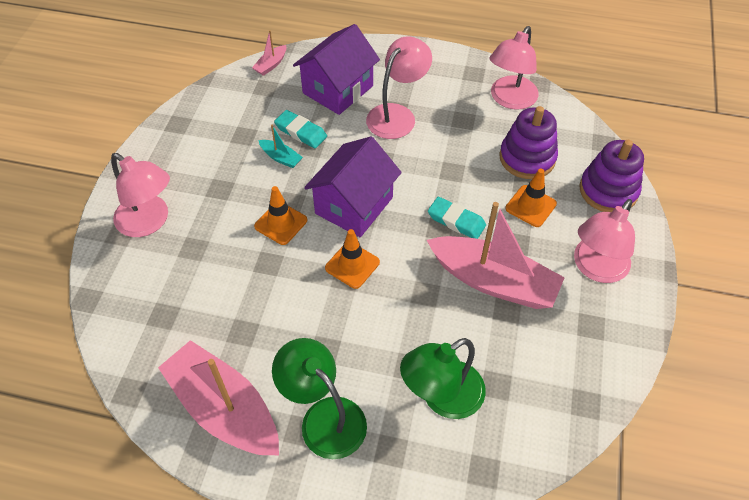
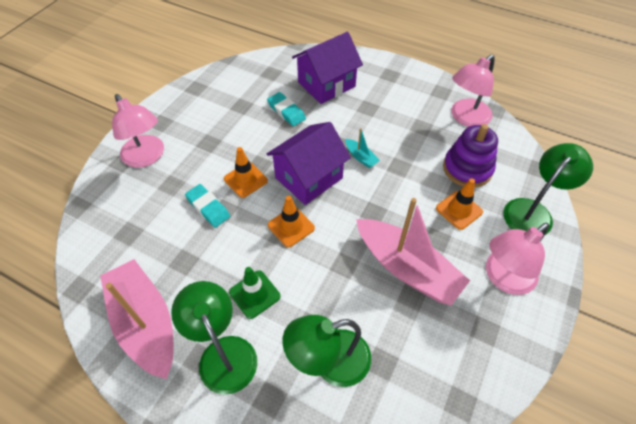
camera: 15 degrees right, 0 degrees up
(271, 65) = (281, 57): pink boat -> none
(281, 158) = (264, 128): turquoise boat -> turquoise boat (361, 157)
(337, 348) = (254, 294): none -> green traffic cone
(397, 115) = (367, 113): pink lamp -> none
(456, 221) = (390, 209): turquoise eraser -> turquoise eraser (208, 207)
(608, 191) = (533, 211): purple stacking toy -> green lamp

